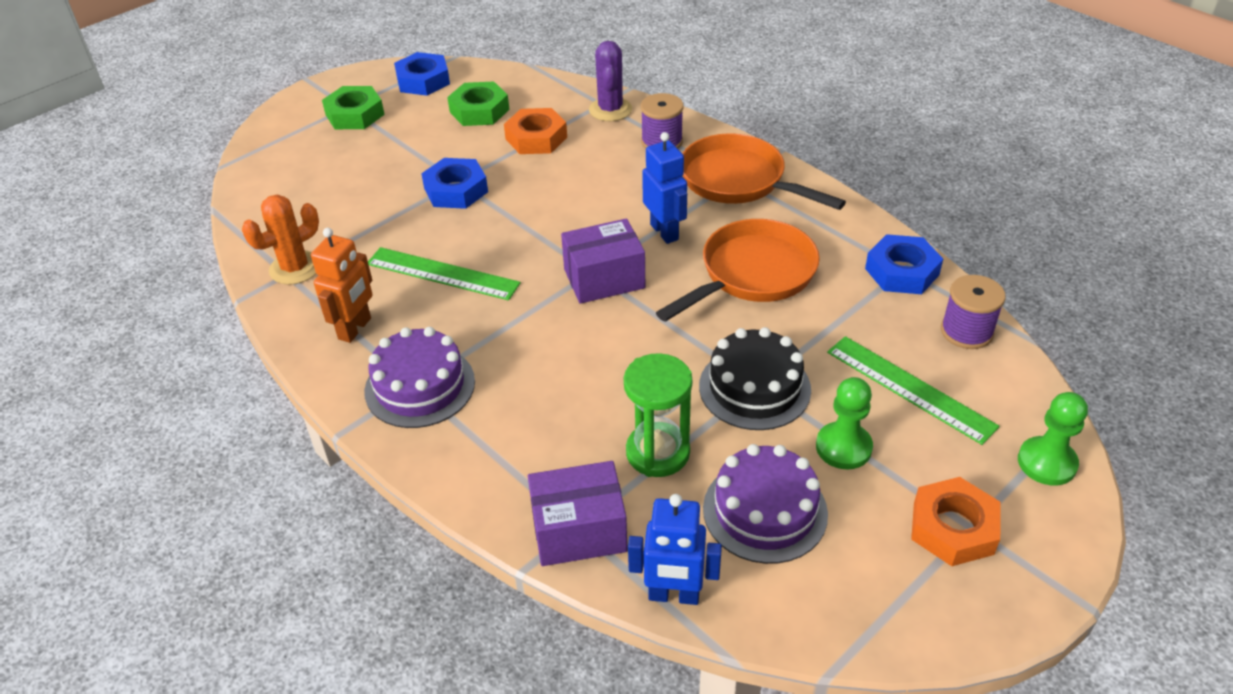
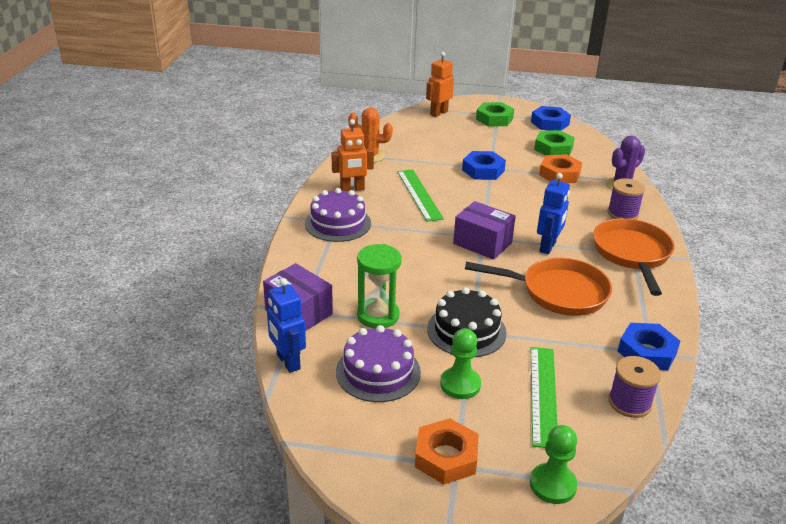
camera: 50 degrees right, 10 degrees down
(275, 150) = (438, 113): none -> orange robot

